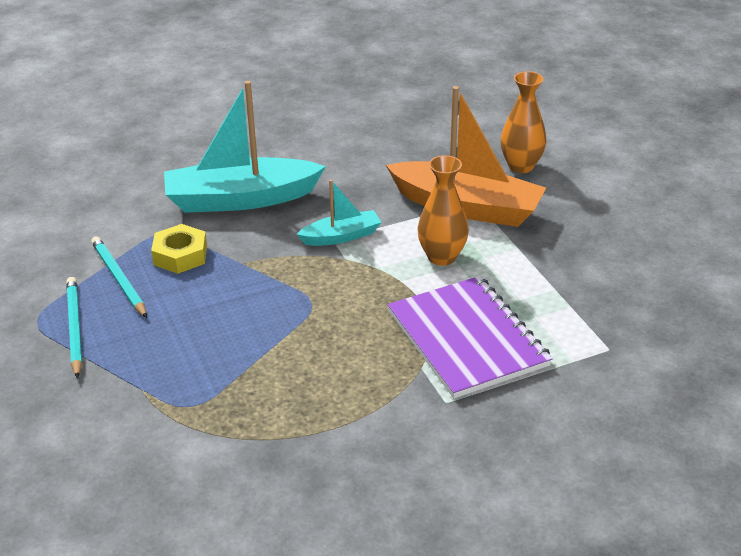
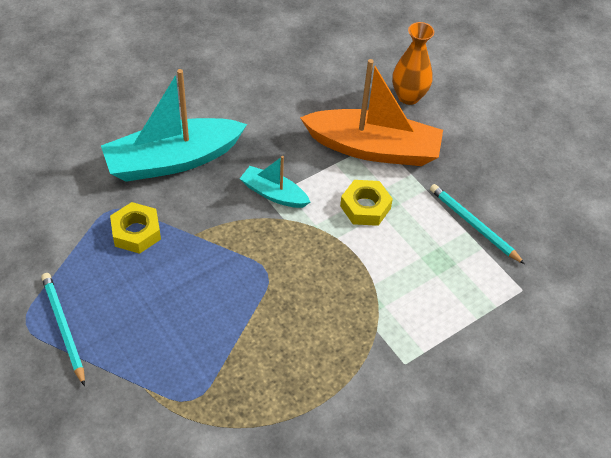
camera: 15 degrees left, 15 degrees up
(118, 279) = (87, 266): turquoise pencil -> turquoise pencil (473, 225)
(341, 236) = (274, 194): turquoise boat -> turquoise boat turned 120 degrees counterclockwise
(442, 257) = (365, 207): orange vase -> yellow nut
(467, 338) = (407, 294): purple notebook -> none

